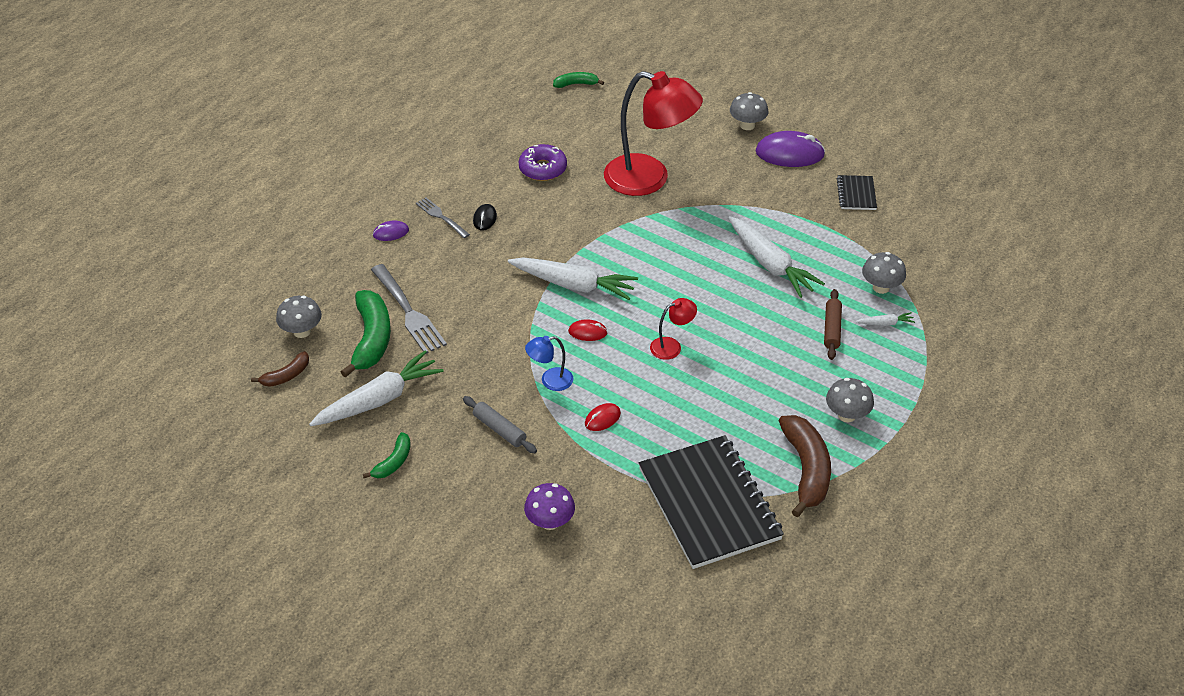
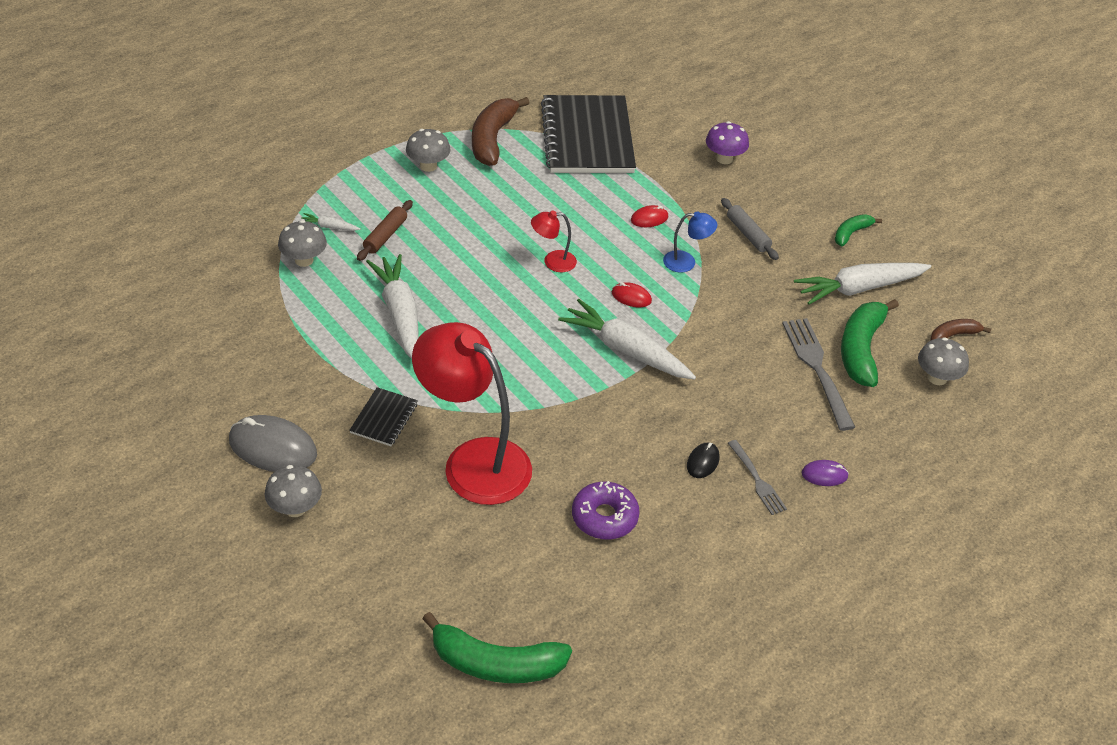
camera: 165 degrees left, 0 degrees up
(576, 84) = (496, 663): green banana -> green banana, size x1.87
(789, 153) = (273, 447): purple mouse -> grey mouse
(856, 194) = (238, 369): black notebook -> black notebook (384, 418)

